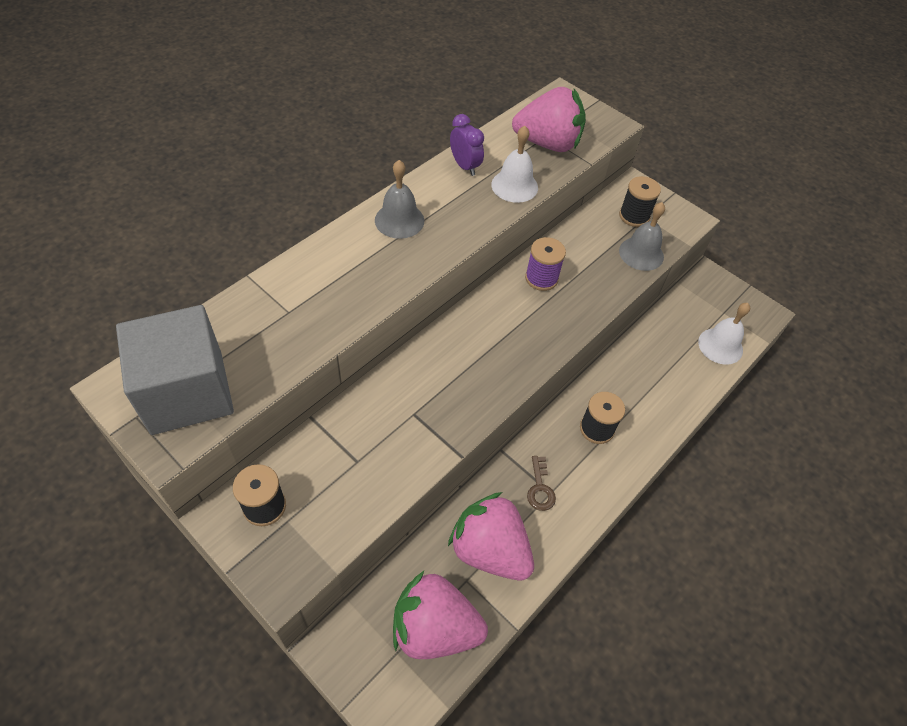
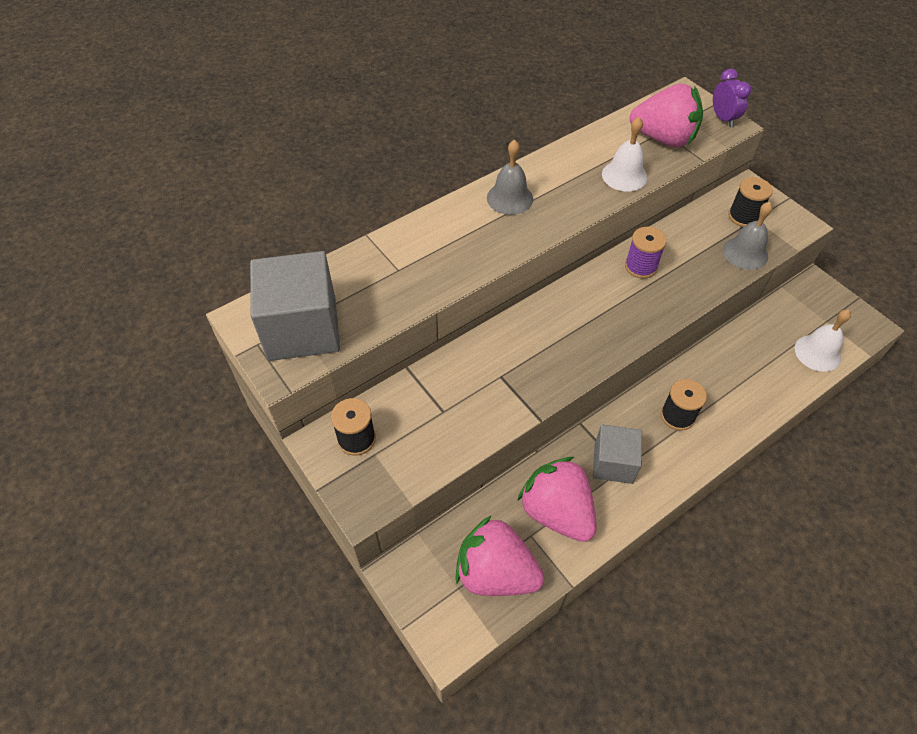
camera: 15 degrees right, 0 degrees up
(465, 166) = (579, 154): purple clock -> purple clock (723, 119)
(540, 488) = (613, 463): brown key -> grey cube

